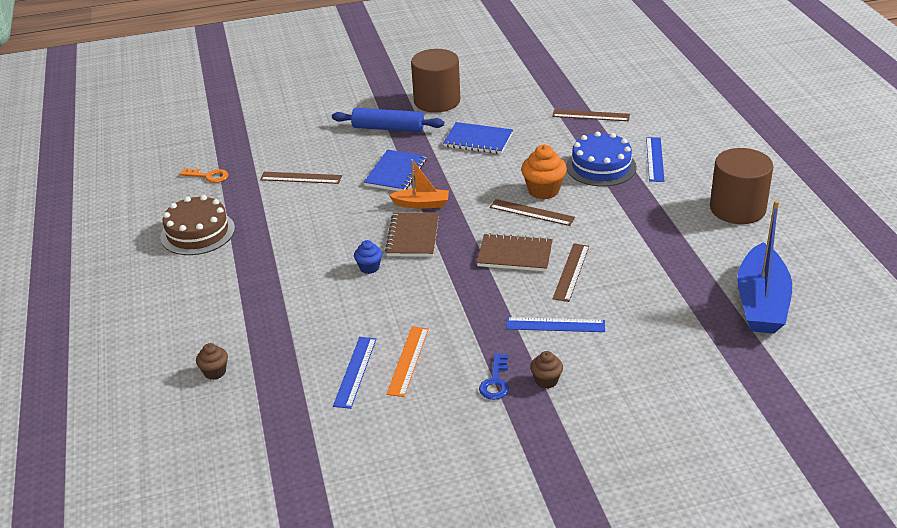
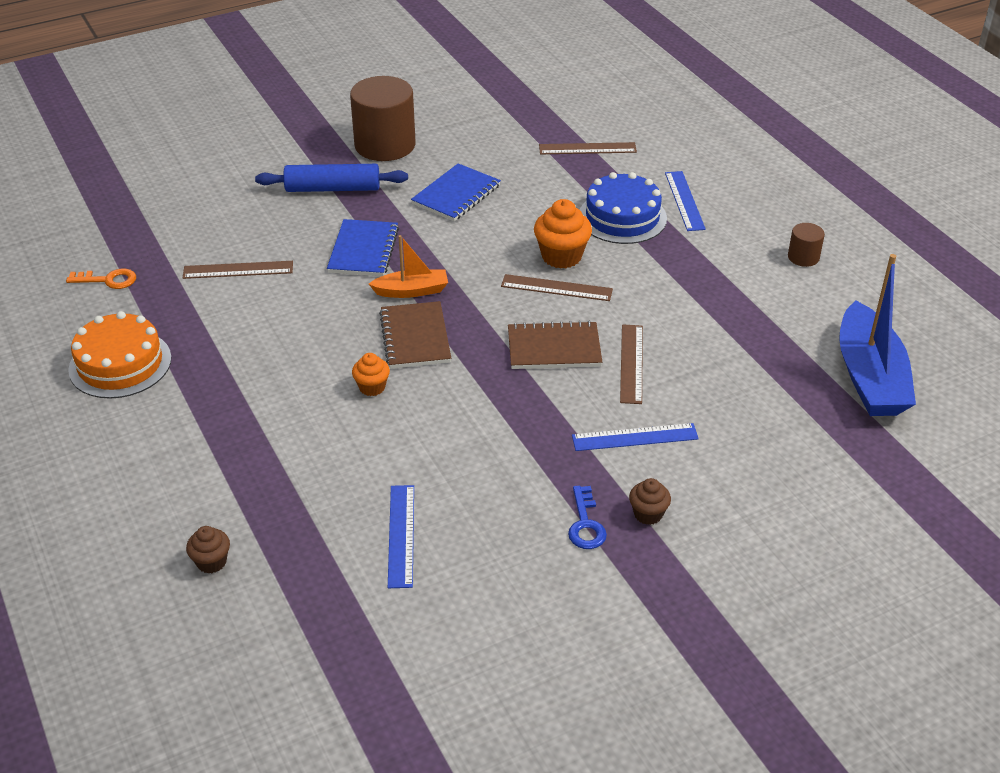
camera: 15 degrees left, 5 degrees up
(197, 233) = (120, 364): brown cake -> orange cake
(369, 267) = (372, 387): blue cupcake -> orange cupcake
(408, 361) = (465, 510): orange ruler -> none
(478, 140) = (456, 195): blue notebook -> blue notebook turned 60 degrees counterclockwise
(737, 209) = (803, 257): brown cylinder -> brown cylinder, size x0.46

